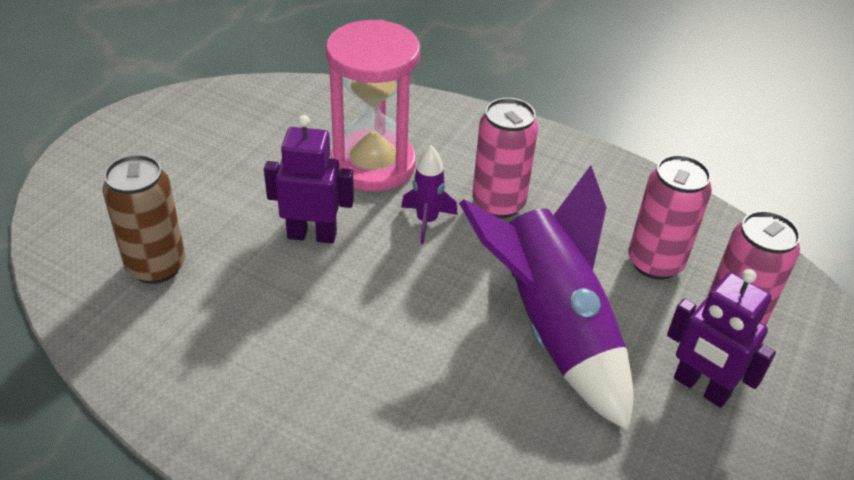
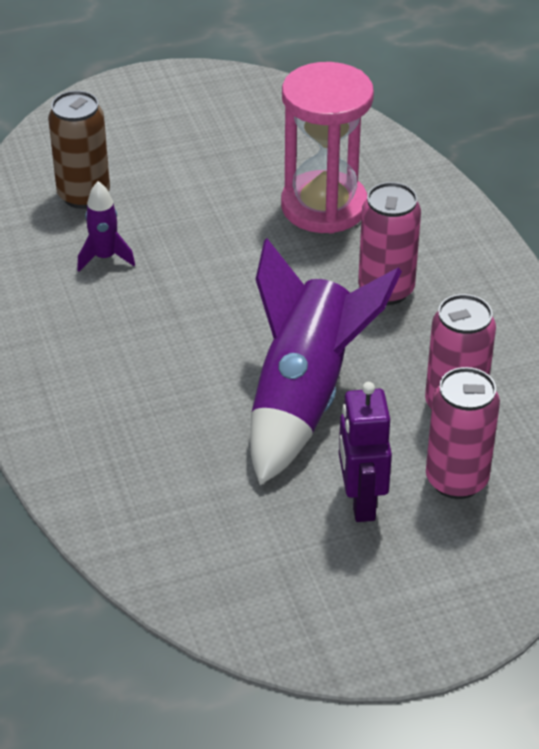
camera: 45 degrees right, 0 degrees up
(312, 235) = (212, 233): purple robot -> none
(427, 221) = (310, 270): purple rocket -> purple rocket (105, 257)

